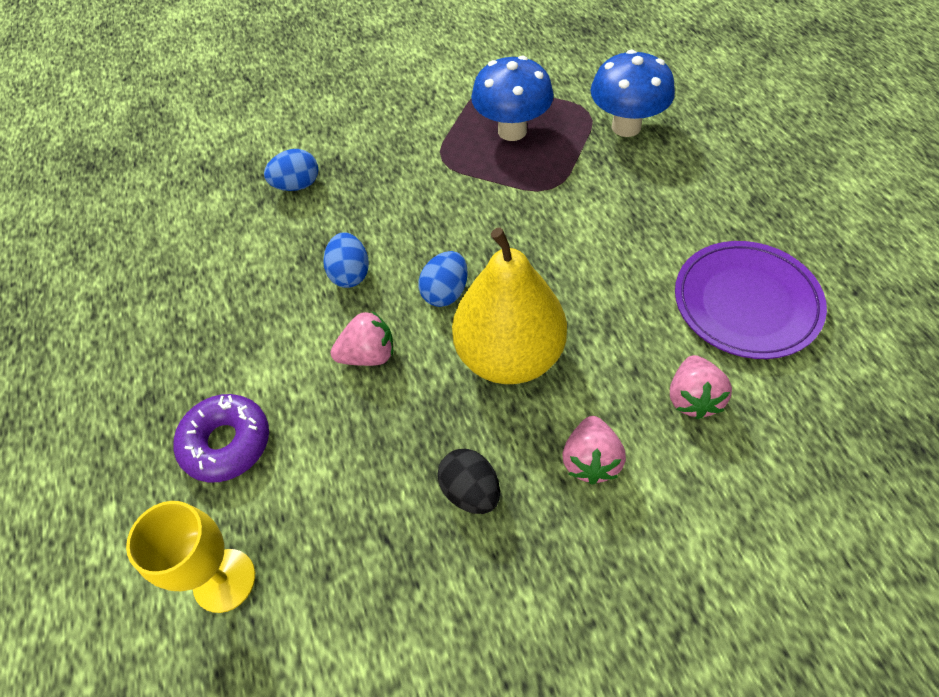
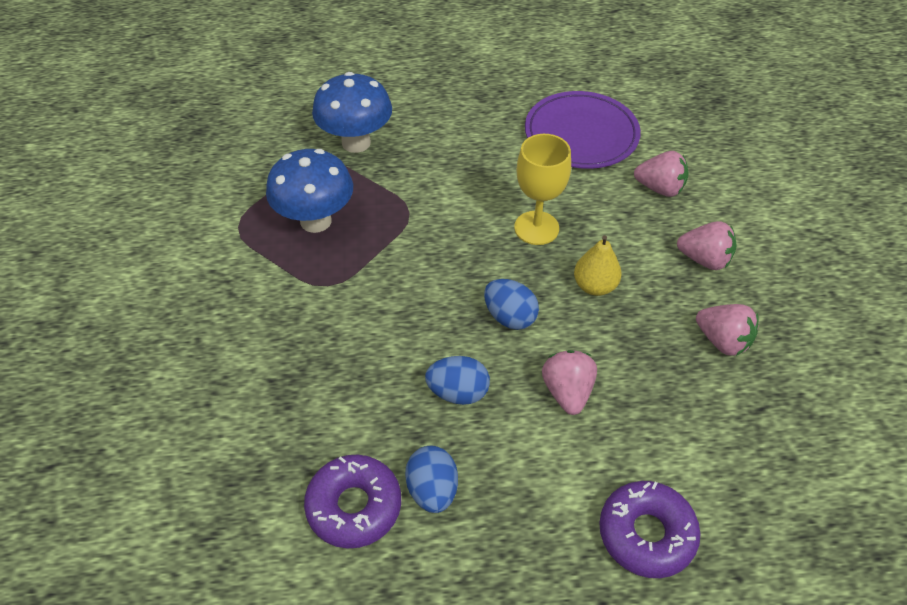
camera: 80 degrees left, 5 degrees down
(224, 580) = (793, 545): yellow goblet -> yellow goblet (536, 228)
(233, 236) = (354, 506): none -> purple donut
(297, 185) = (299, 427): blue egg -> blue egg (432, 490)
(470, 491) = (722, 341): black egg -> pink strawberry
(509, 355) = (594, 286): yellow pear -> yellow pear, size x0.47

